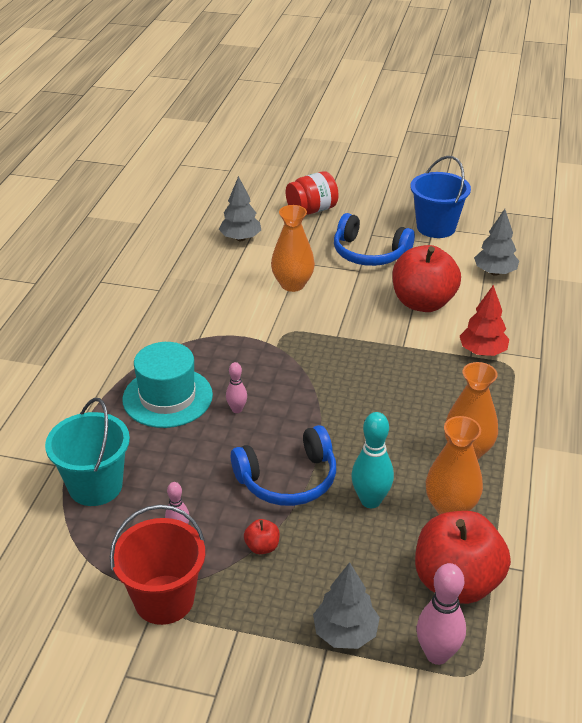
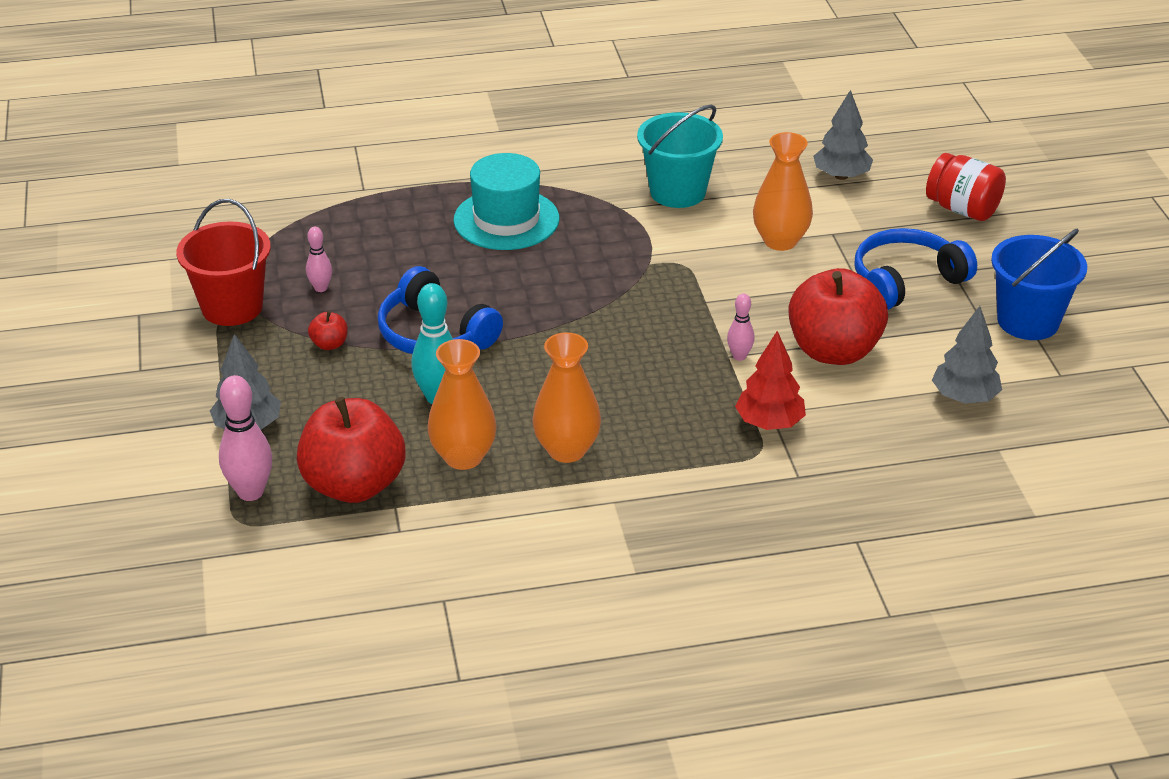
camera: 65 degrees right, 0 degrees up
(95, 486) = (350, 221): turquoise bucket -> turquoise bucket (677, 192)
(237, 409) = (519, 269): pink bowling pin -> pink bowling pin (739, 356)
(369, 253) = (906, 281): blue headphones -> blue headphones turned 60 degrees clockwise

